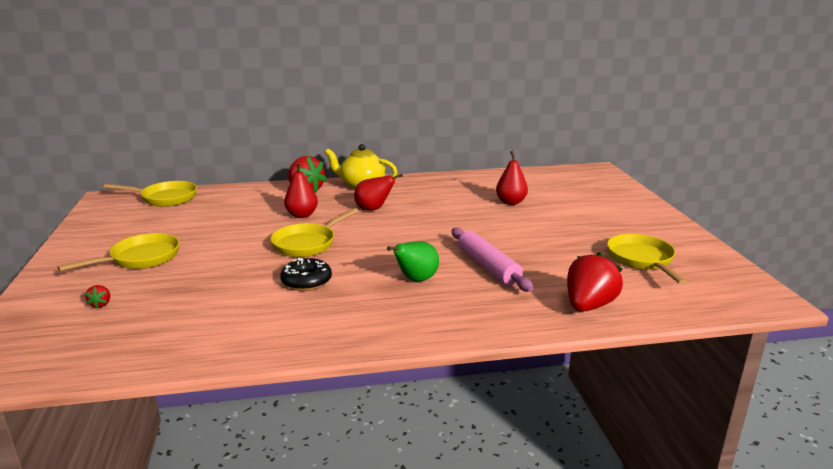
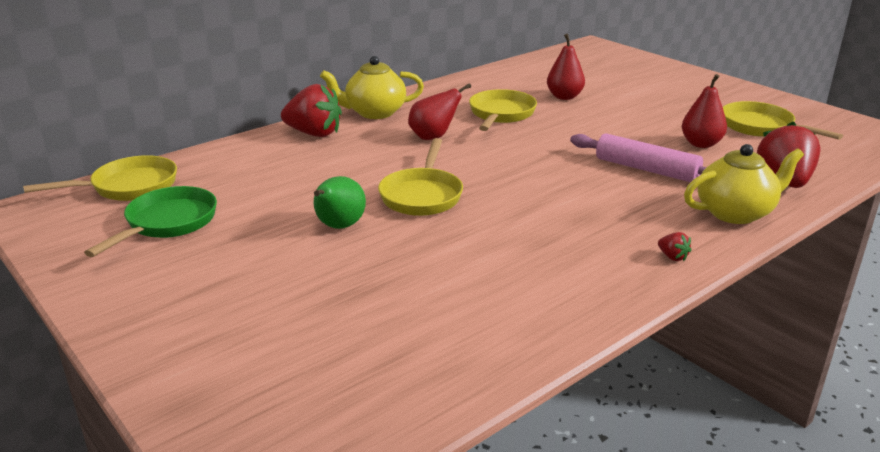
camera: 30 degrees left, 5 degrees up
(101, 304) = (280, 345): red strawberry -> red strawberry (672, 257)
(140, 258) = (233, 273): yellow pan -> yellow pan (501, 114)
(152, 223) = (167, 223): none -> green pan
(302, 215) = (359, 164): red pear -> red pear (701, 144)
(306, 281) = (491, 237): black donut -> none
(416, 280) = (601, 202): green pear -> green pear (339, 227)
(506, 316) = (735, 213): none -> yellow teapot

